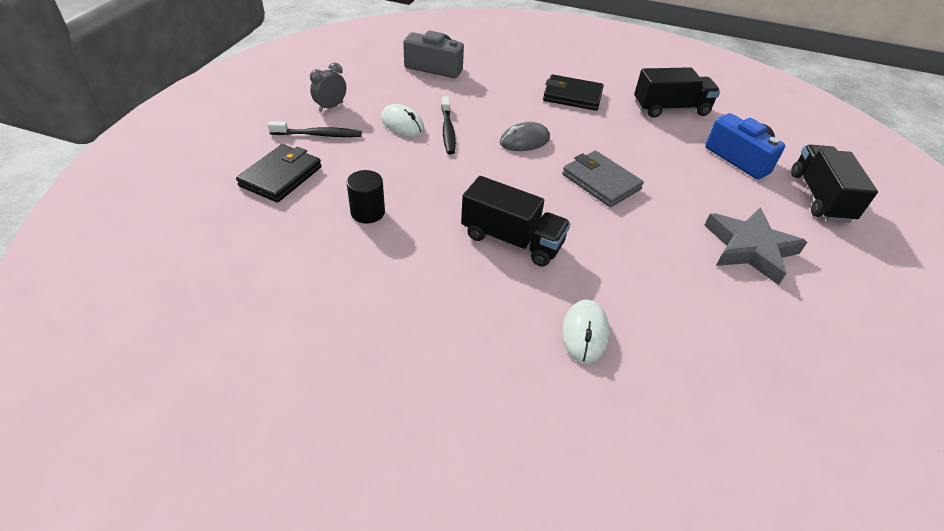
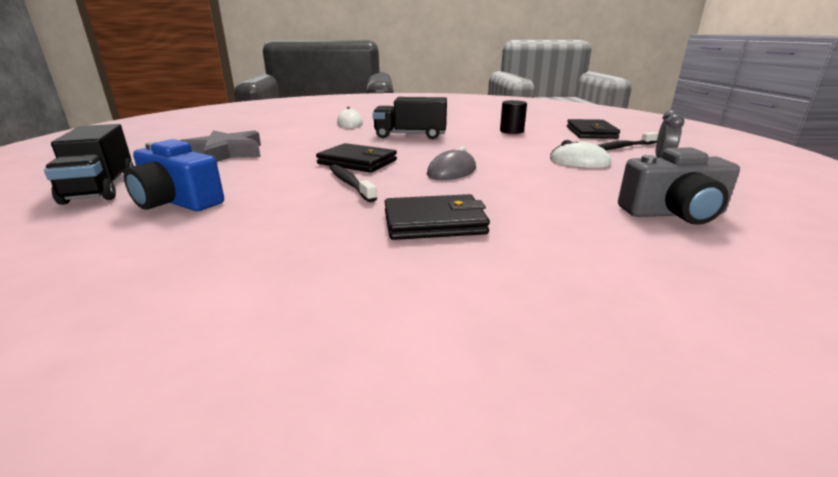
camera: 160 degrees right, 20 degrees down
(448, 131) = (533, 165): black toothbrush -> black toothbrush (350, 183)
(601, 182) = (357, 162): grey wallet -> black wallet
(671, 109) = (257, 240): black truck -> none

